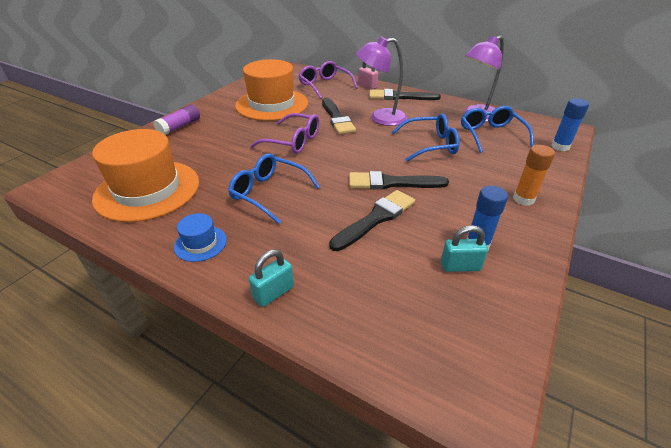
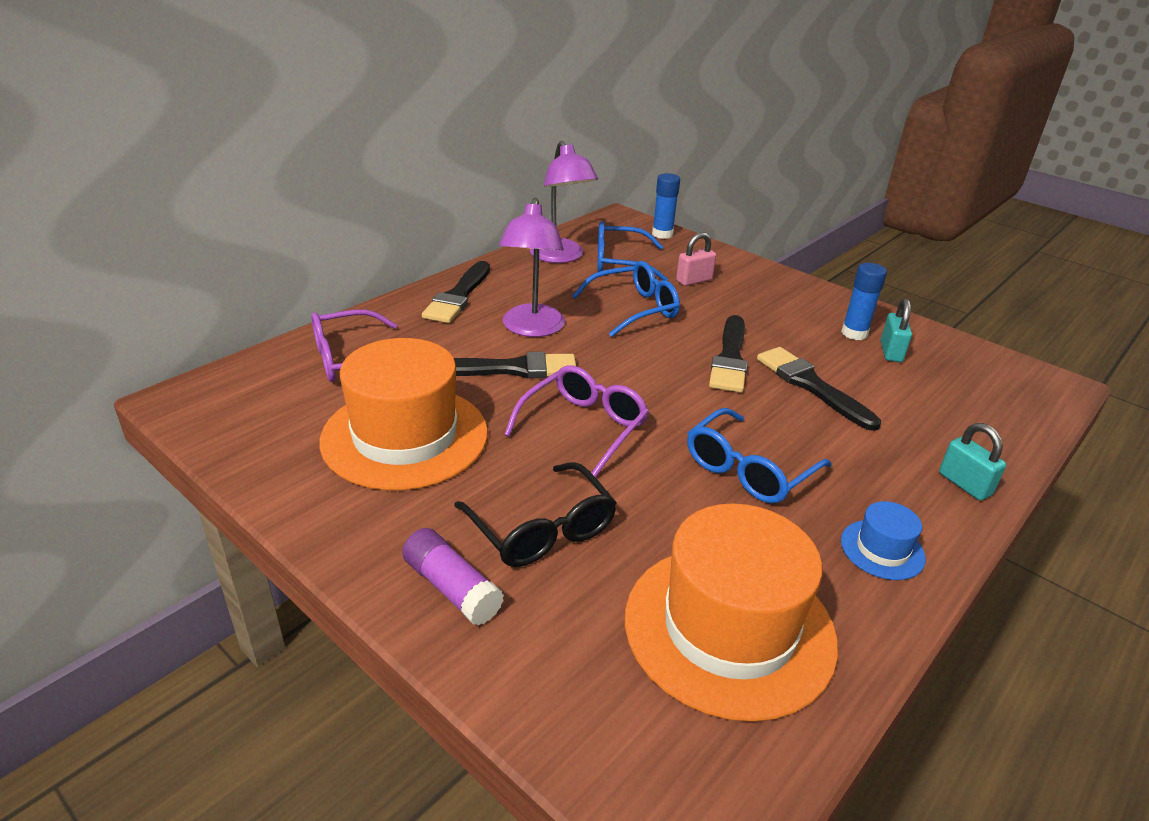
camera: 80 degrees left, 5 degrees down
(213, 140) = (542, 530): none -> black glasses
(367, 86) = (390, 316): pink padlock -> pink padlock (694, 280)
(430, 145) = (634, 309): blue glasses -> blue glasses turned 60 degrees clockwise
(523, 199) = (770, 286): orange glue stick -> none

